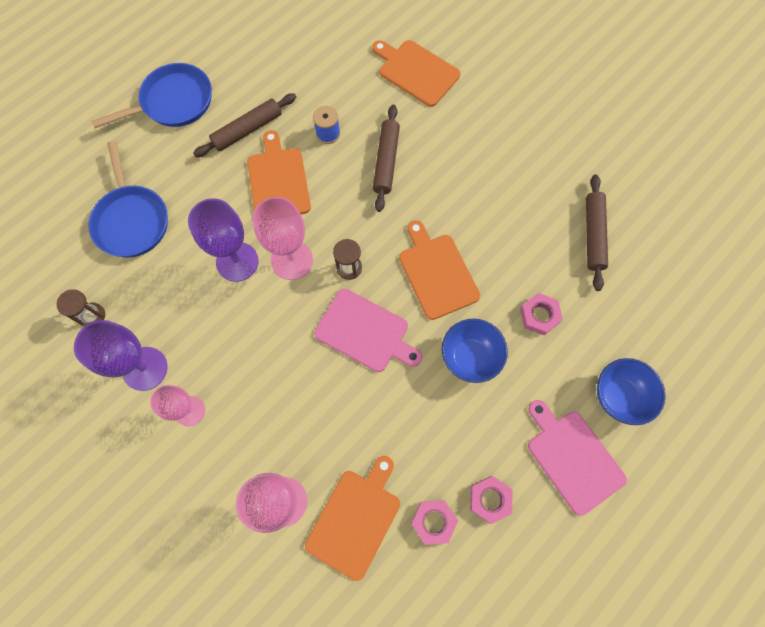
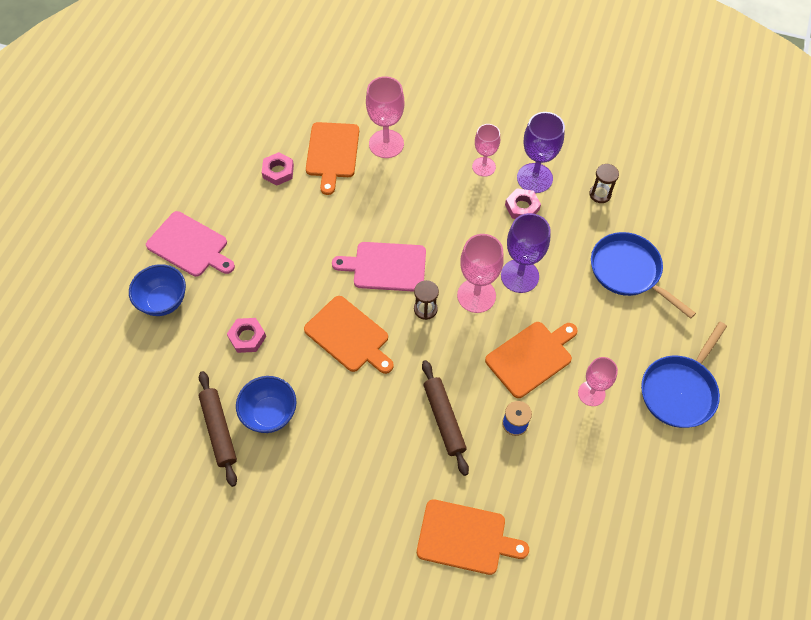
camera: 155 degrees right, 10 degrees down
(247, 130) = (591, 393): brown rolling pin -> pink goblet
(278, 181) = (531, 357): orange cutting board -> orange cutting board turned 90 degrees counterclockwise
(470, 357) = (294, 282): blue bowl -> blue bowl (270, 414)
(489, 499) = (243, 198): pink nut -> pink nut (522, 207)

